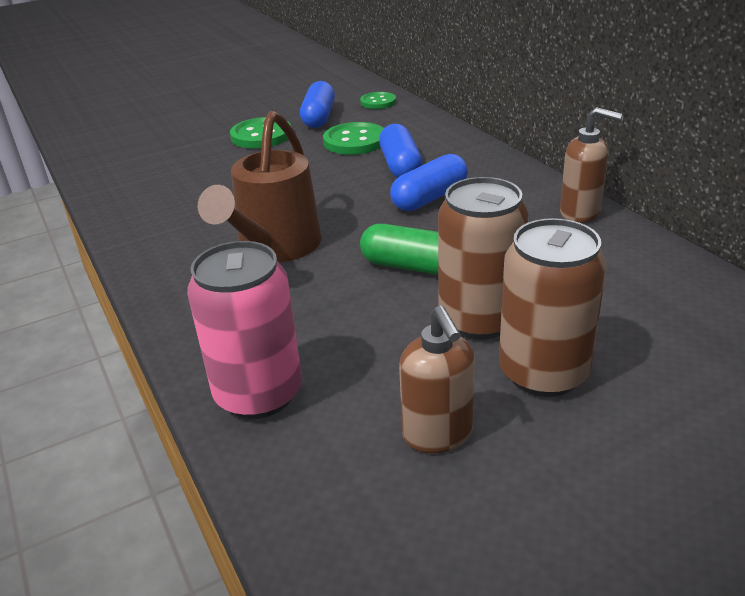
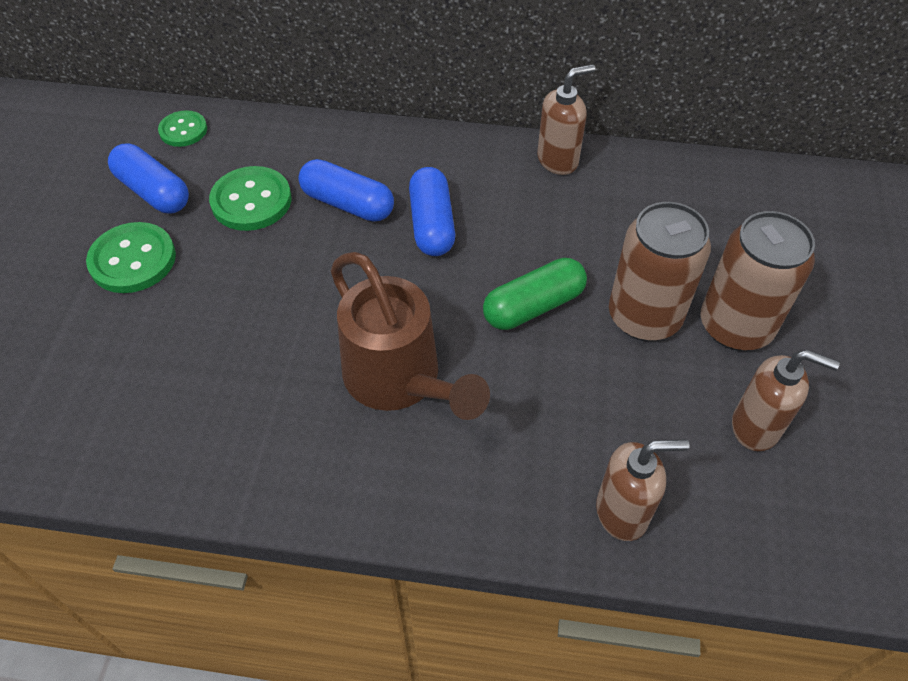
camera: 55 degrees left, 20 degrees up
(259, 394) = (622, 512): pink can -> brown soap dispenser

